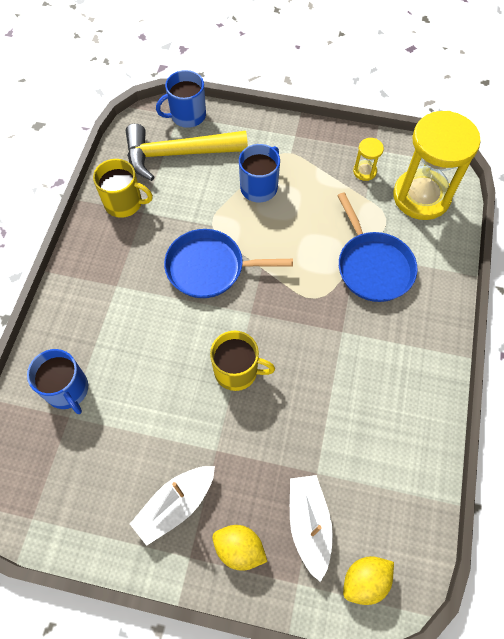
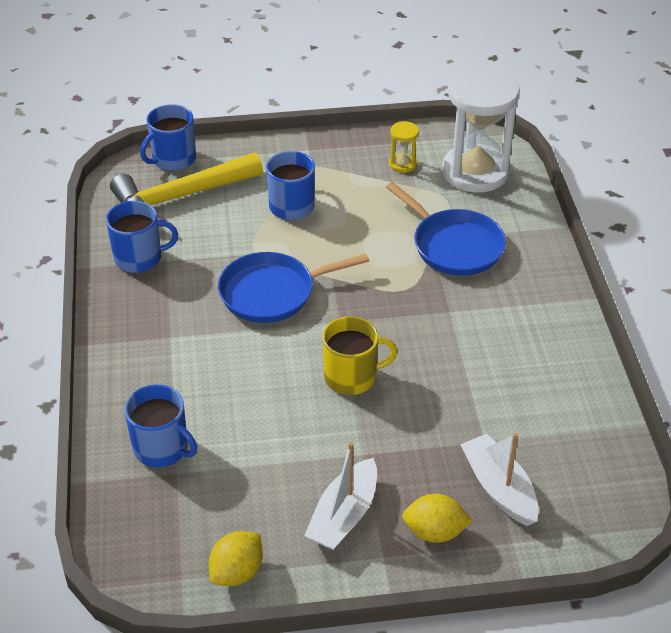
camera: 20 degrees left, 20 degrees down
(124, 203) = (139, 258): yellow mug -> blue mug
(365, 580) = (582, 517): yellow lemon -> yellow lemon (237, 572)
(421, 196) = (475, 172): yellow hourglass -> white hourglass

